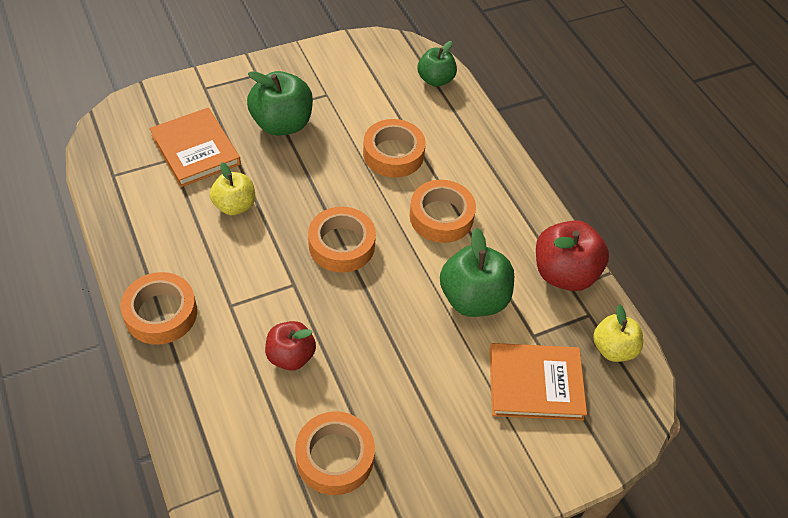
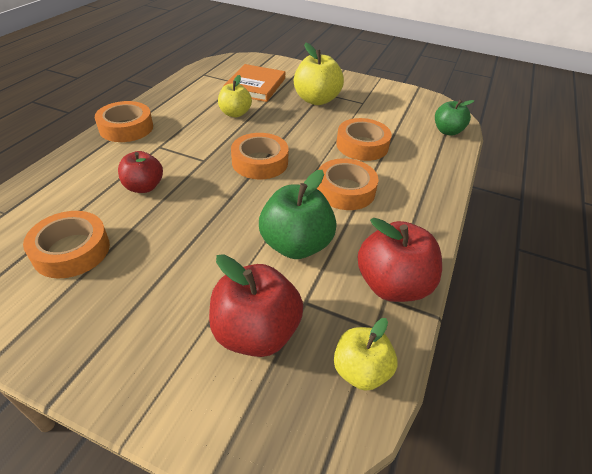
camera: 50 degrees right, 10 degrees down
(282, 124) = (316, 100): green apple -> yellow apple
(535, 384) = (256, 332): orange book -> red apple

